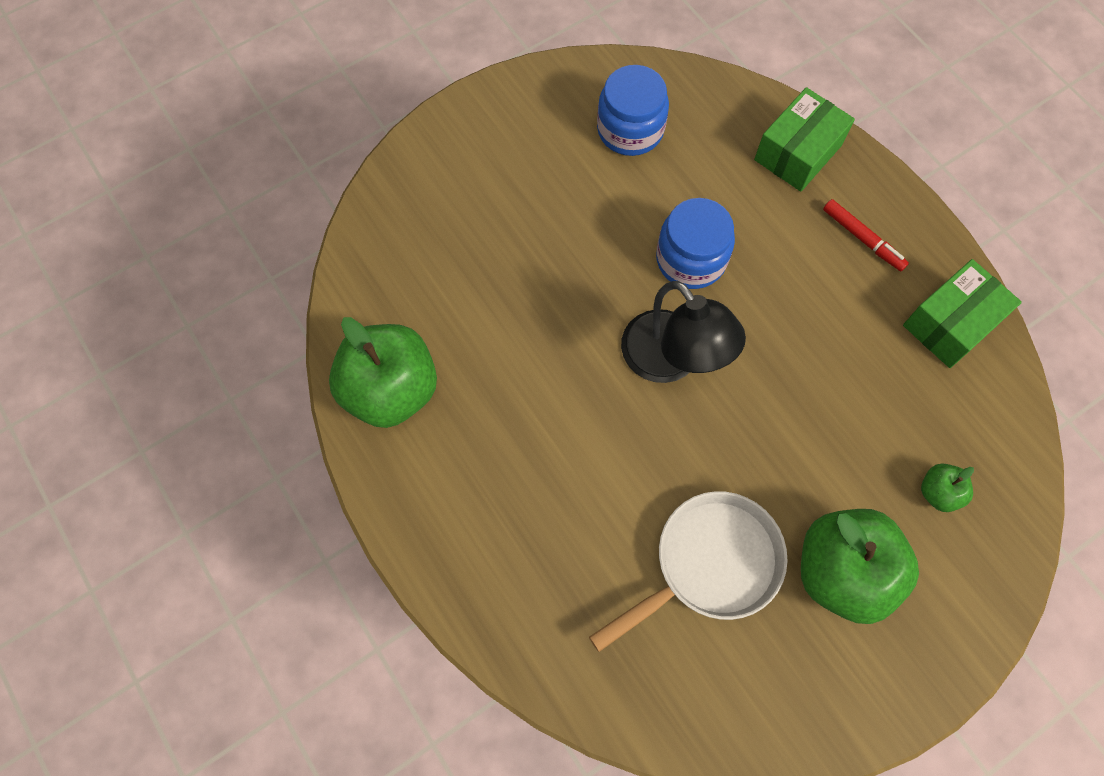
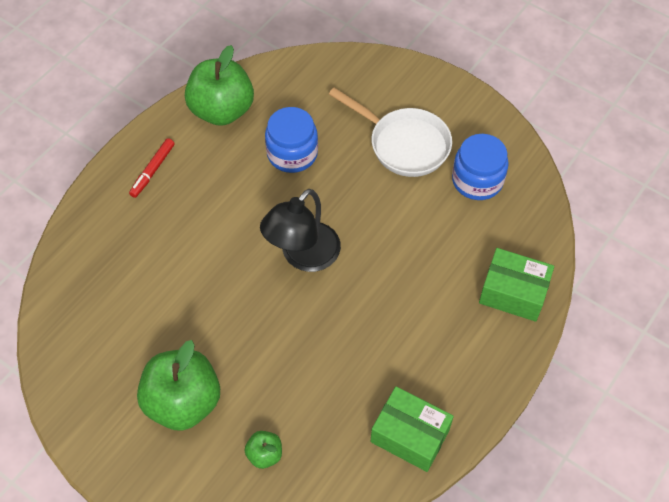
camera: 70 degrees right, 10 degrees down
(690, 259) = (387, 246): blue jar -> blue jar (292, 153)
(709, 564) = (163, 318): white pan -> white pan (404, 144)
(862, 239) = (457, 356): red marker -> red marker (152, 171)

